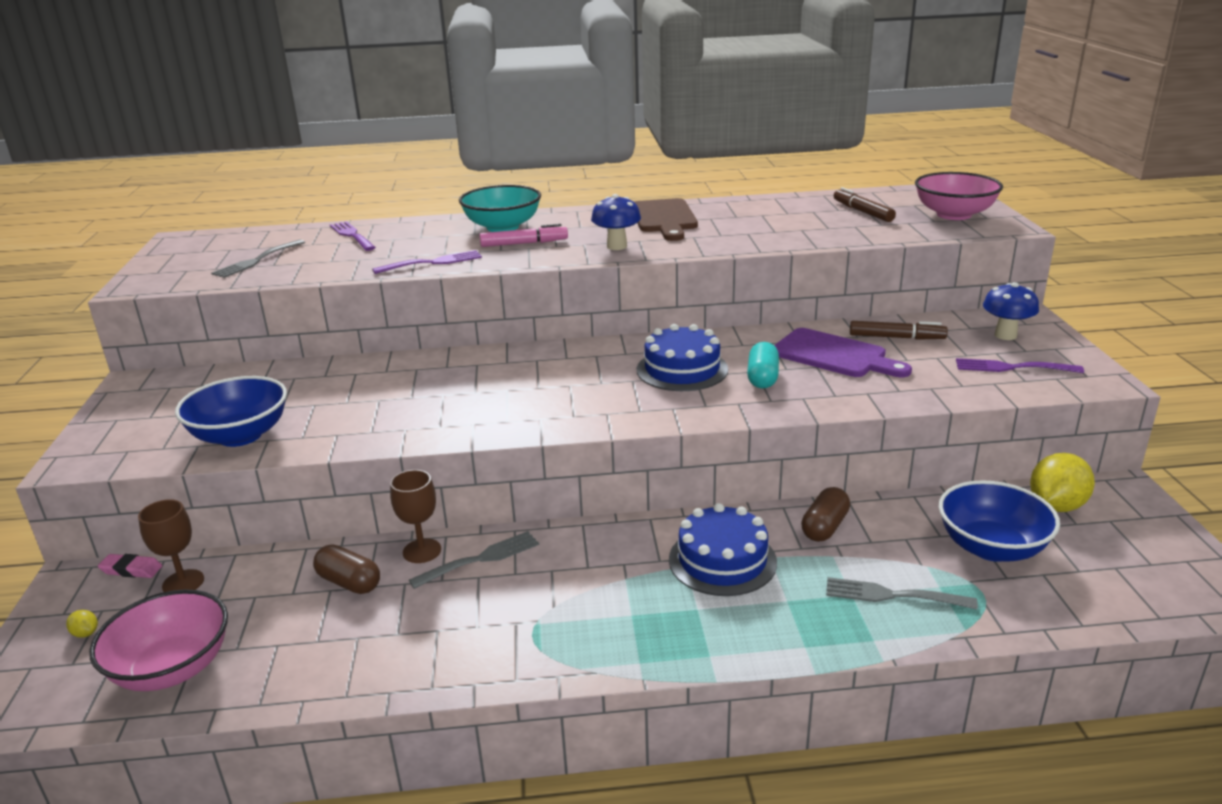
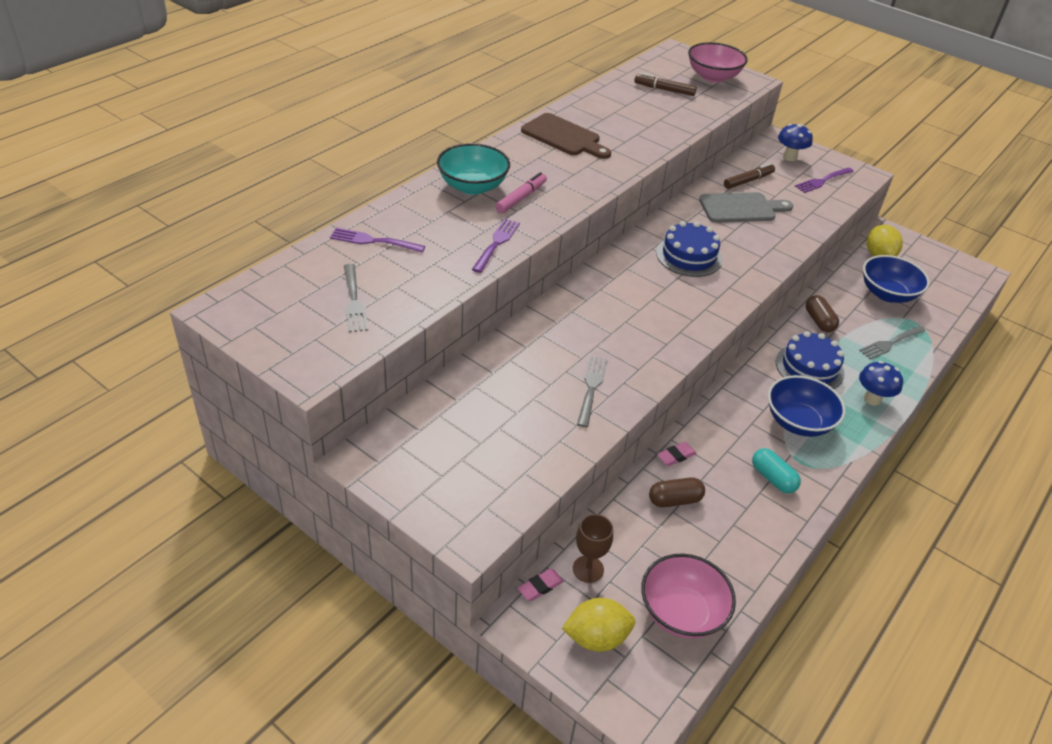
camera: 50 degrees left, 15 degrees up
(86, 633) = (596, 637): yellow lemon -> yellow lemon, size x2.43
(240, 435) = (537, 448): blue bowl -> blue bowl (798, 422)
(422, 551) = (676, 456): brown goblet -> pink eraser
(480, 559) = (711, 440): grey fork -> grey fork (591, 388)
(617, 246) = (585, 177): blue mushroom -> blue mushroom (872, 399)
(762, 378) = (735, 242): turquoise capsule -> turquoise capsule (772, 478)
(834, 355) = (741, 208): purple cutting board -> grey cutting board

